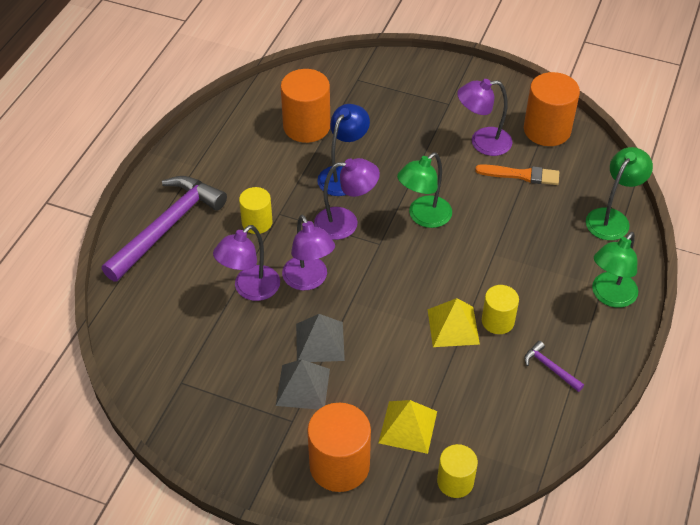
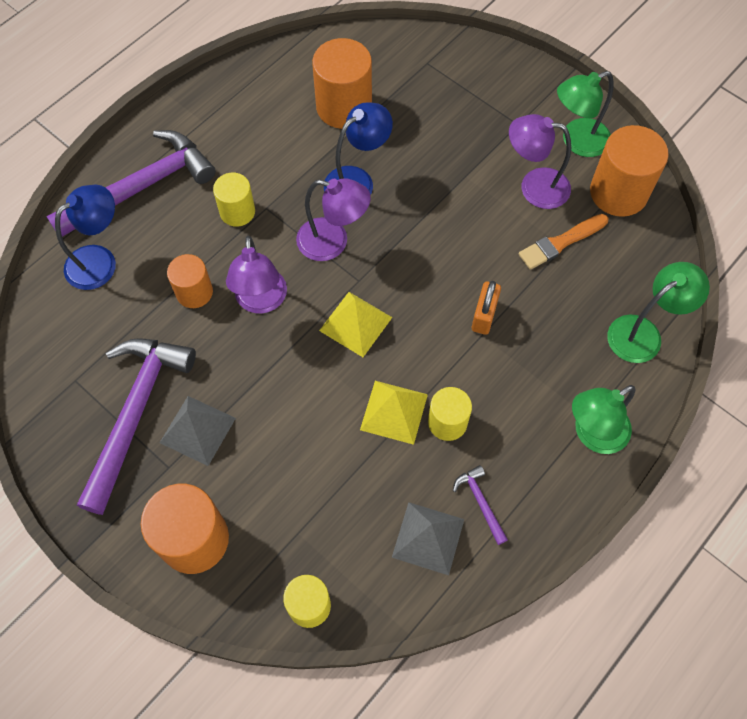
camera: 20 degrees right, 15 degrees up
(158, 289) = (100, 260): none -> blue lamp
(245, 391) = (136, 413): none -> purple hammer
(250, 289) = (194, 292): purple lamp -> orange cylinder
(320, 342) = (240, 381): grey pyramid -> grey pyramid (428, 538)
(408, 427) = (288, 519): yellow pyramid -> yellow pyramid (355, 324)
(423, 217) = (423, 262): green lamp -> green lamp (577, 141)
(489, 240) = (484, 315): none -> orange padlock
(521, 175) = (560, 243): orange brush -> orange brush turned 120 degrees clockwise

